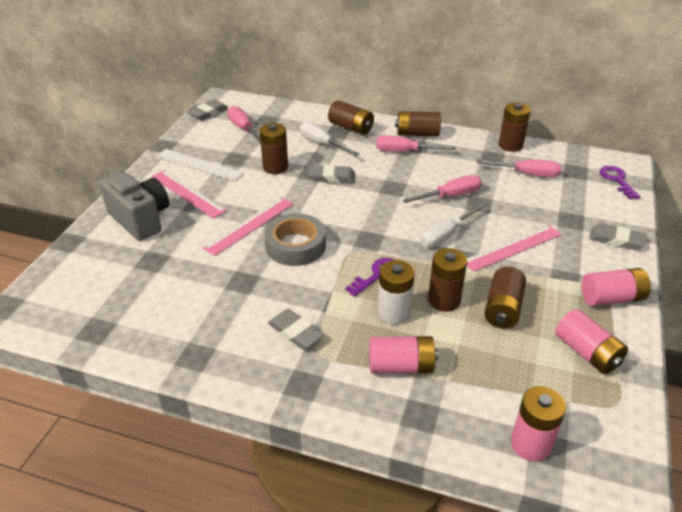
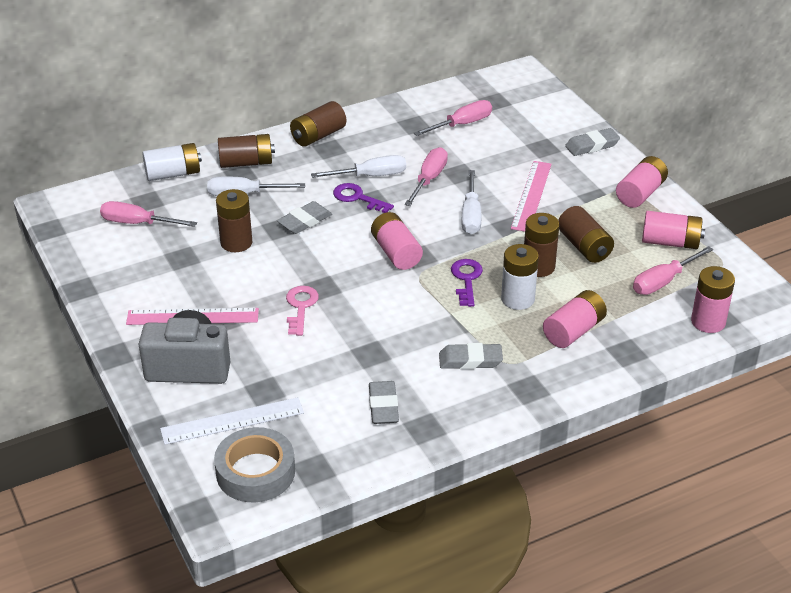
camera: 45 degrees left, 0 degrees up
(199, 164) = (155, 284): white ruler -> white ruler (232, 421)
(208, 113) = (67, 228): grey eraser -> grey eraser (383, 406)
(250, 225) = (301, 307): pink ruler -> pink key
(295, 245) = (367, 298): grey tape -> grey tape (255, 472)
(302, 113) = (173, 174): none -> white battery
(358, 228) = (396, 252): none -> pink battery
(404, 152) = (332, 160): pink screwdriver -> pink screwdriver (663, 282)
(414, 173) = (371, 176): none -> white screwdriver
(510, 145) = (413, 104): brown battery -> none
(617, 180) = (534, 92): purple key -> purple key (358, 198)

